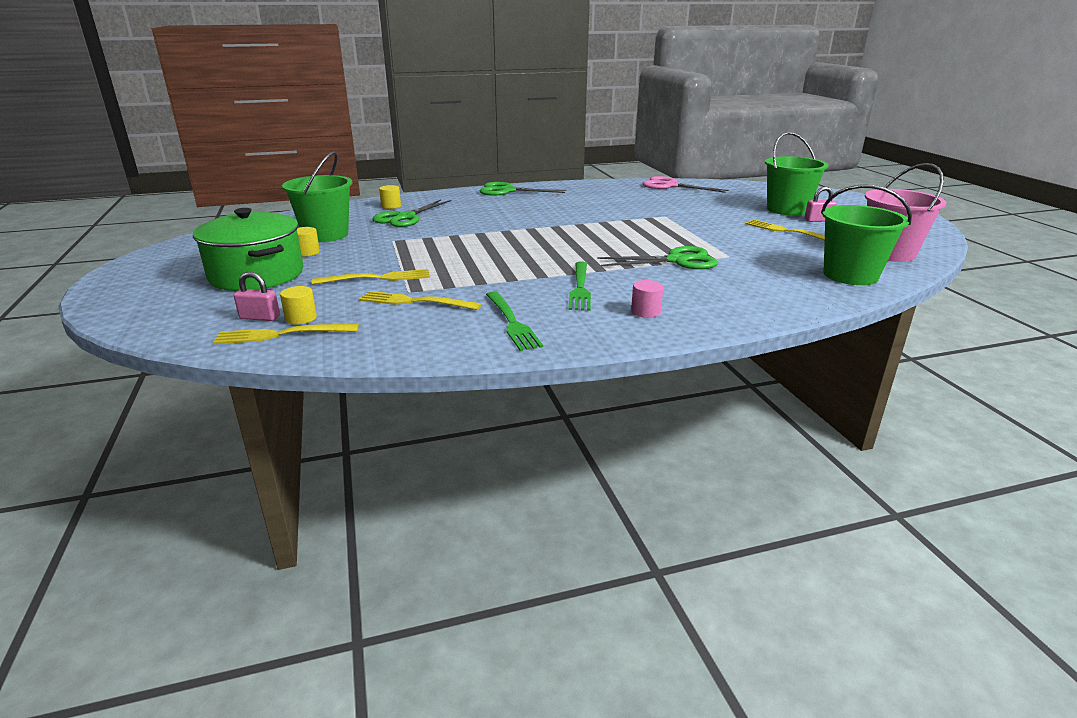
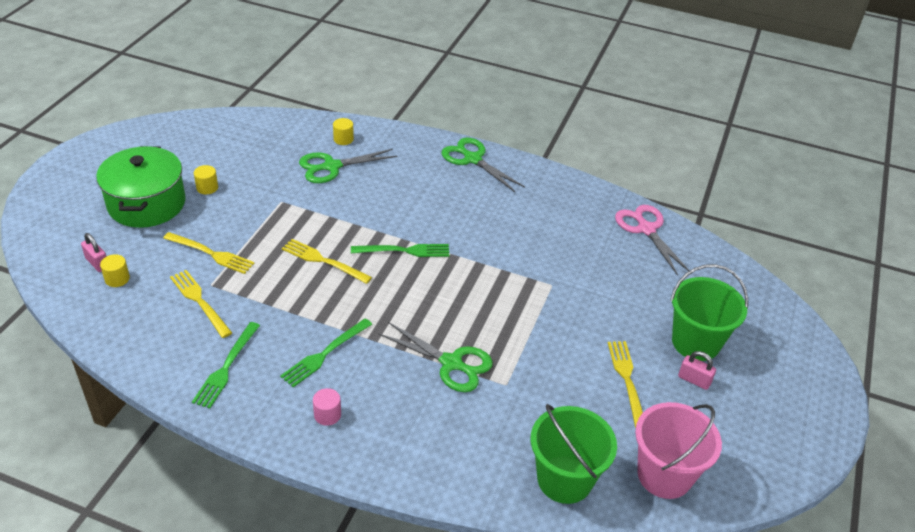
camera: 35 degrees right, 15 degrees up
(280, 334) = (88, 291): yellow fork -> yellow fork (322, 260)
(325, 235) = (246, 166): green bucket -> none
(540, 232) = (405, 251): none -> green fork

